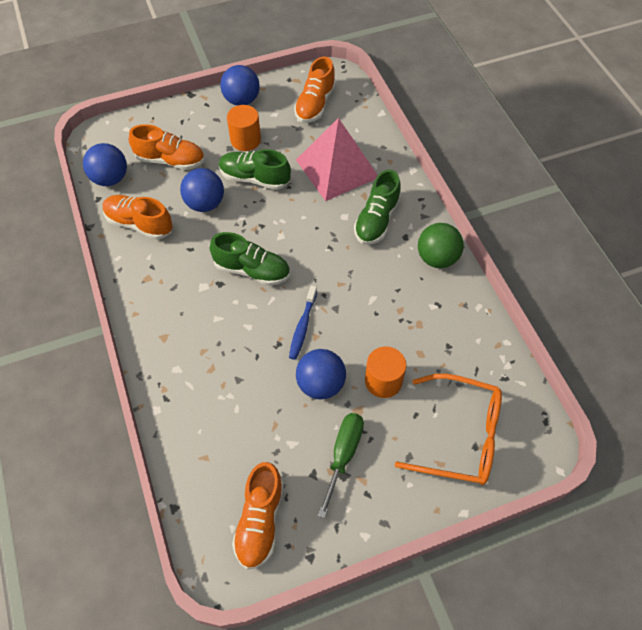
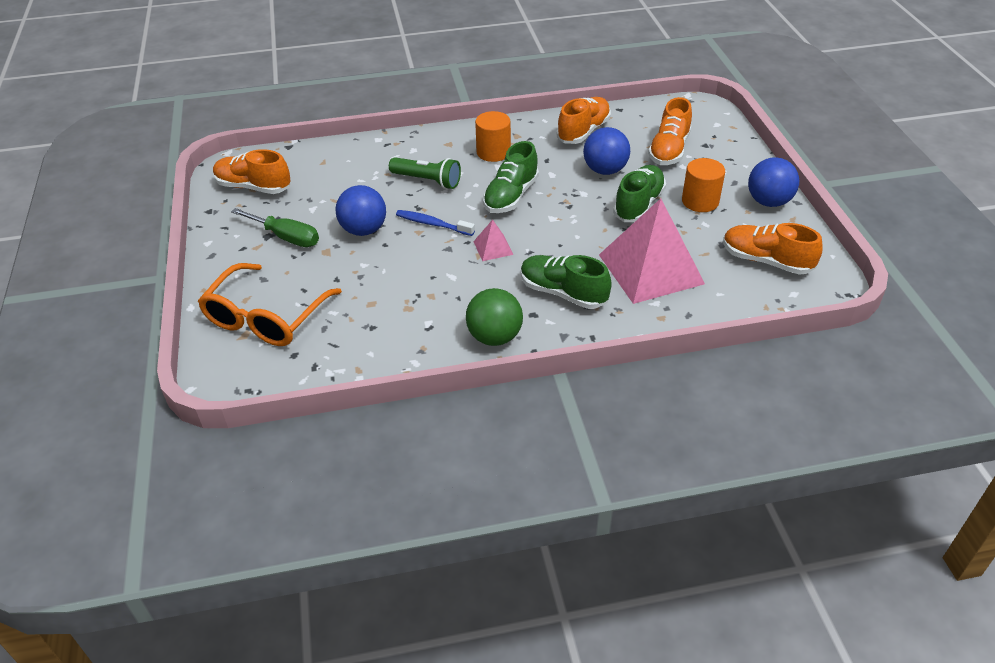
camera: 100 degrees right, 15 degrees down
(110, 179) = (645, 115): blue ball -> none
(233, 344) = (427, 181): none -> green flashlight
(329, 274) = (493, 248): none -> pink pyramid
(383, 381) = (350, 272): orange cylinder -> orange cylinder (493, 152)

